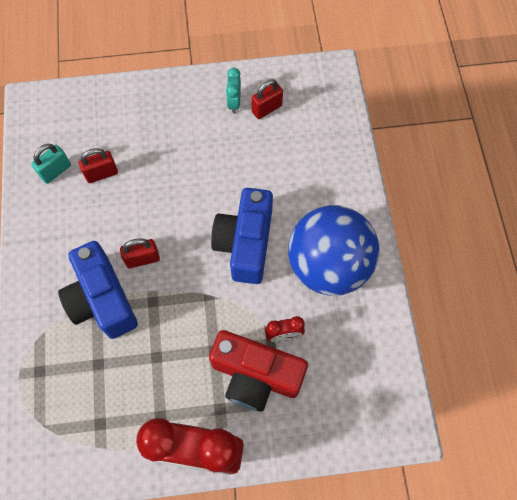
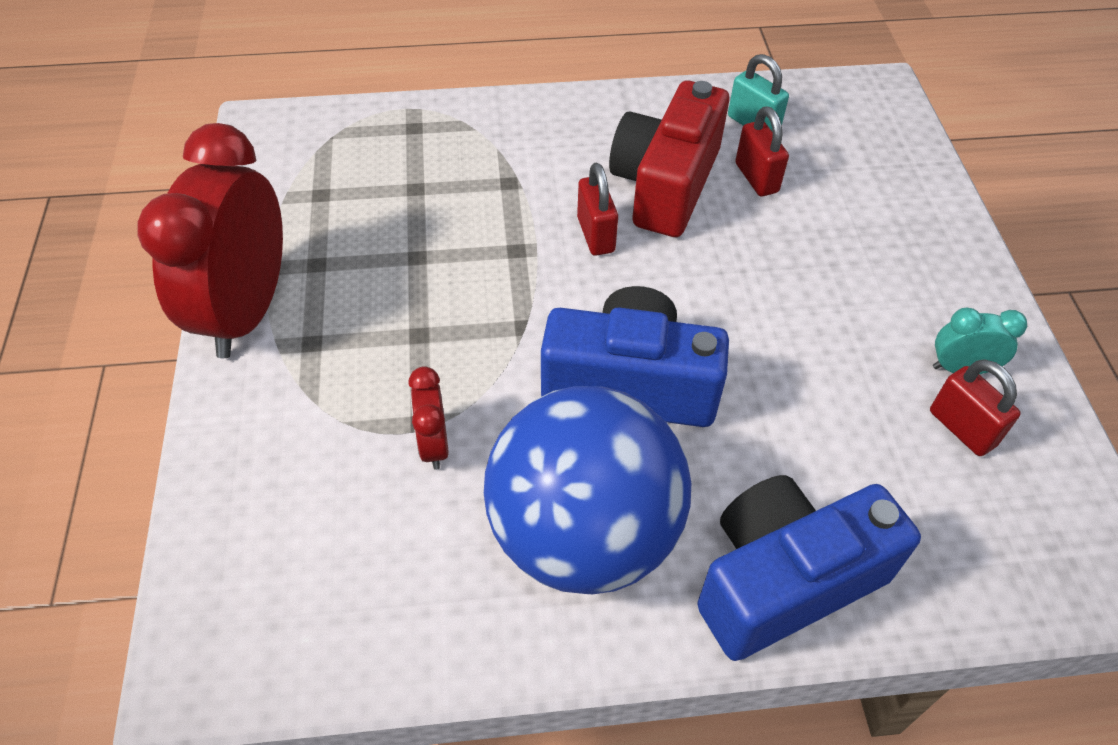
camera: 90 degrees right, 15 degrees down
(102, 300) = (523, 188): blue camera -> blue camera (785, 581)
(255, 375) = (361, 396): red camera -> red camera (665, 184)

